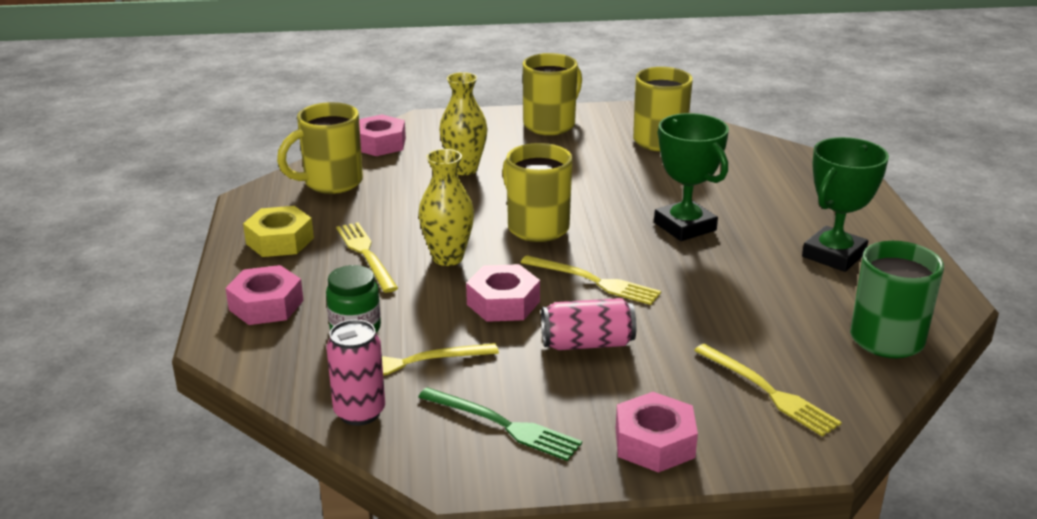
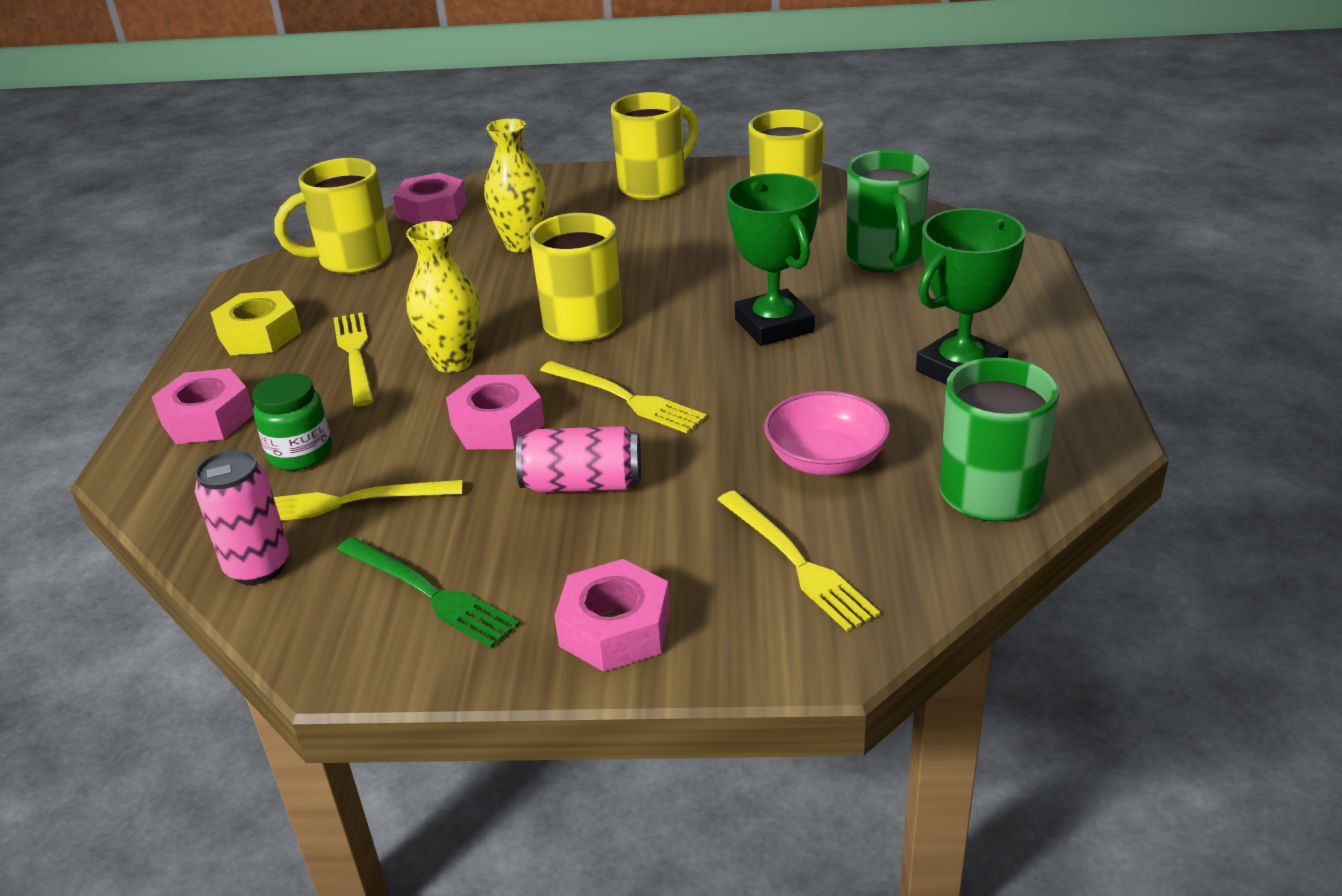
camera: 10 degrees right, 5 degrees up
(748, 177) = (885, 259): none -> green mug
(761, 320) = (826, 460): none -> pink bowl

